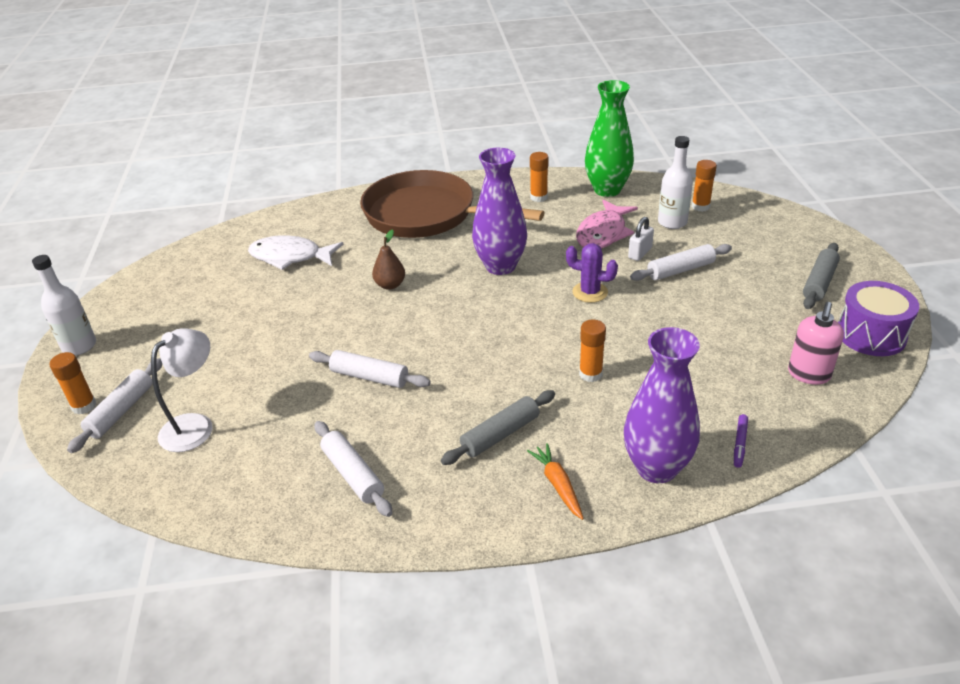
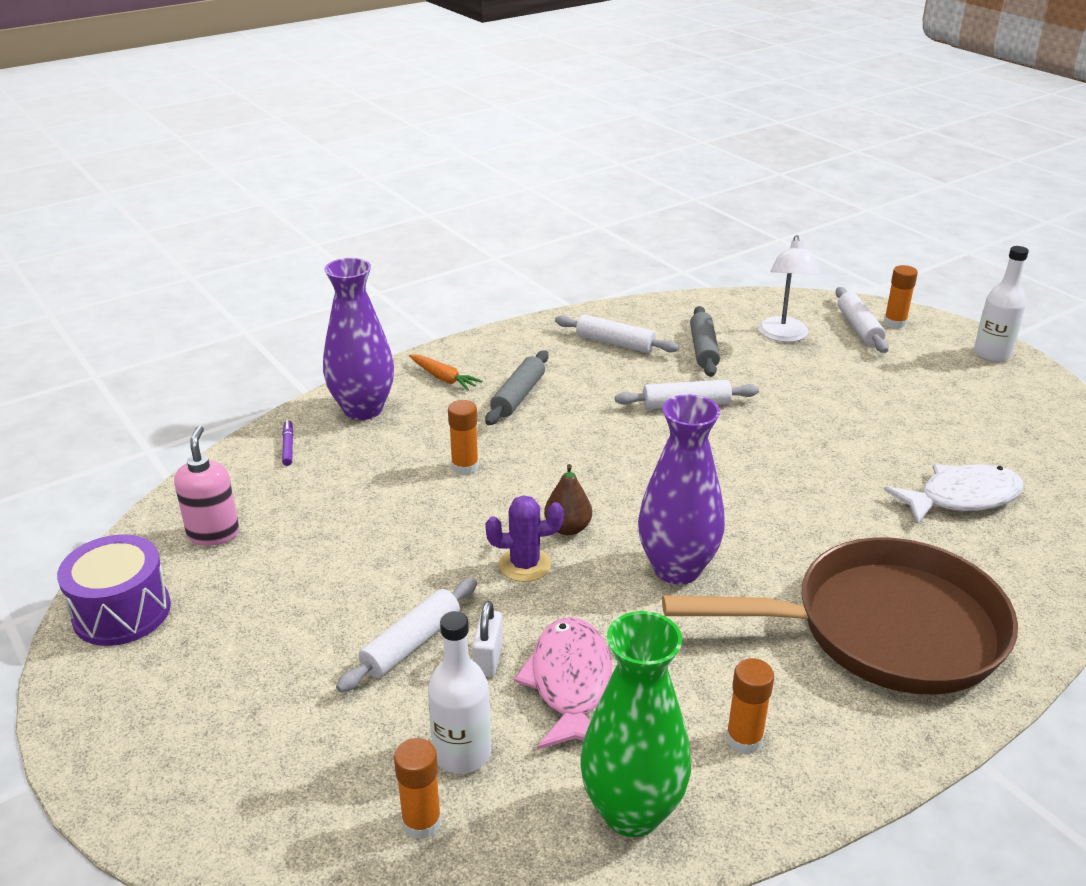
camera: 150 degrees right, 5 degrees down
(390, 285) = (787, 499): brown pear -> brown pear (568, 528)
(819, 282) = (185, 686): grey rolling pin -> grey rolling pin (703, 349)

